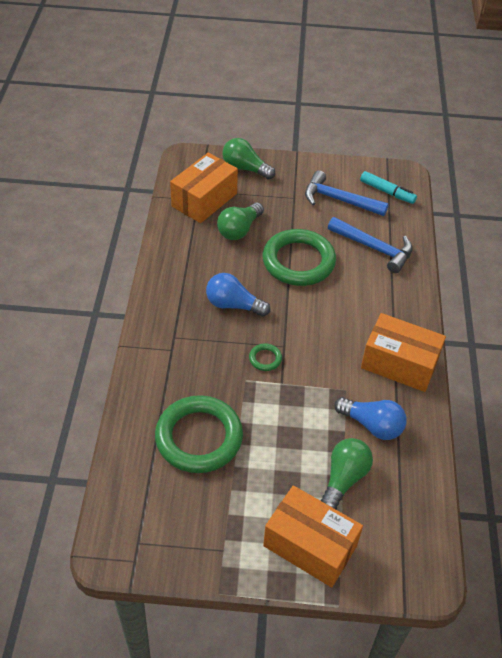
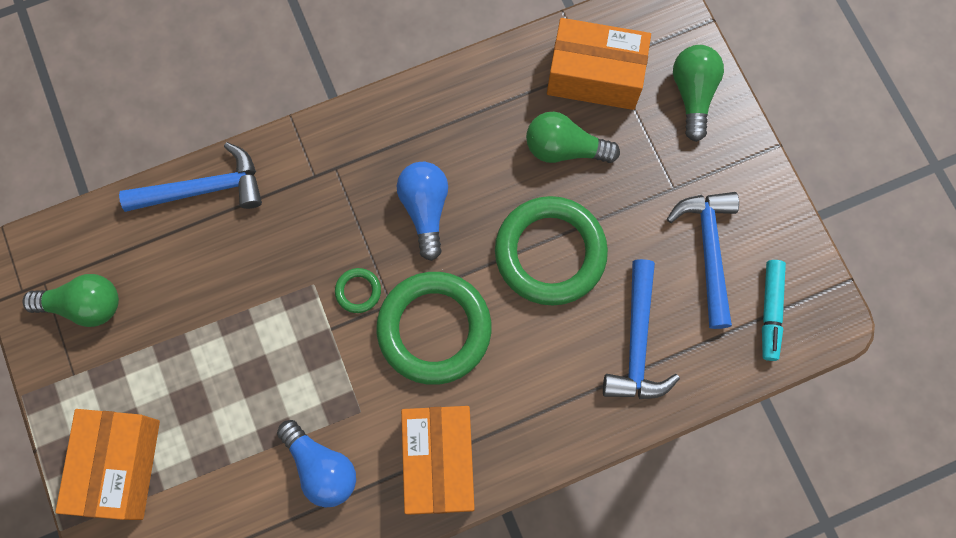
camera: 65 degrees right, 25 degrees up
(136, 413) = (203, 189): none -> blue hammer
(199, 437) = (204, 274): green ring -> green ring (434, 329)
(344, 479) = (226, 466): green light bulb -> green light bulb (84, 305)
(372, 425) = (321, 467): blue light bulb -> blue light bulb turned 45 degrees counterclockwise

